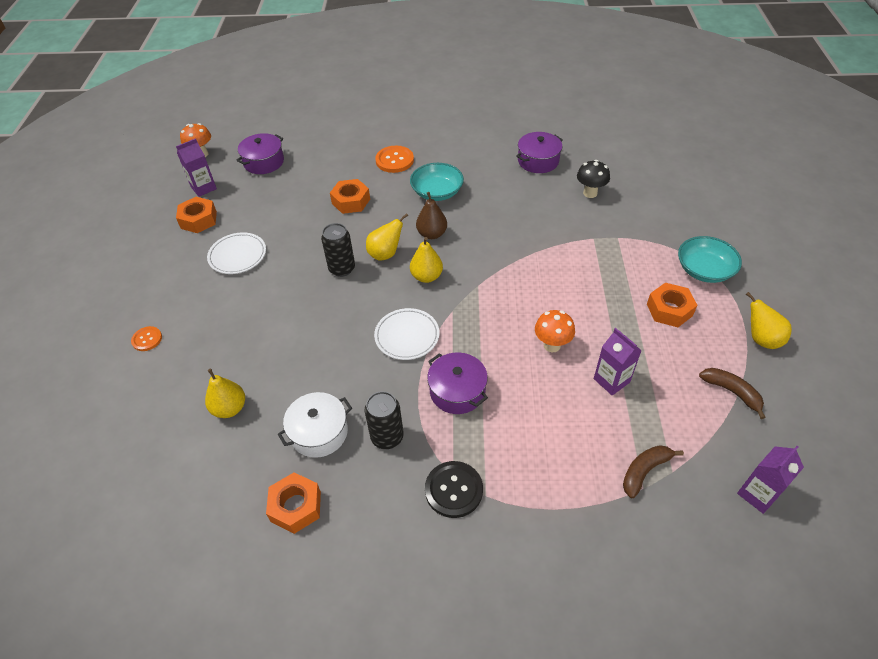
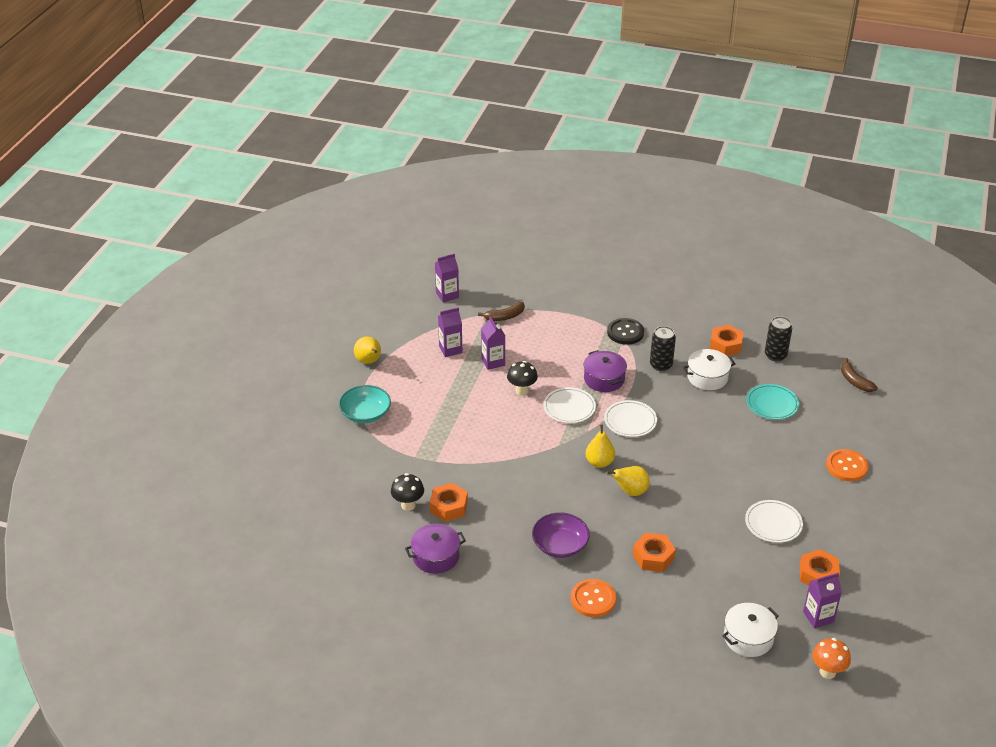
camera: 165 degrees left, 10 degrees down
(147, 339) = (846, 466): orange button -> orange button, size x1.66
(230, 408) = (772, 404): yellow pear -> turquoise plate
(264, 162) = (748, 637): purple pot -> white pot
(342, 268) = (674, 487): black can -> black can (775, 355)
(432, 234) = (581, 500): brown pear -> none
(437, 192) = (560, 545): turquoise bowl -> purple bowl
(485, 336) = (569, 408): none -> white plate
(552, 345) = (522, 391): orange mushroom -> black mushroom
(669, 310) = (417, 393): orange nut -> orange nut (449, 507)
(678, 386) = (450, 349): none -> purple carton
(732, 392) = (418, 339): brown banana -> brown banana (854, 381)

